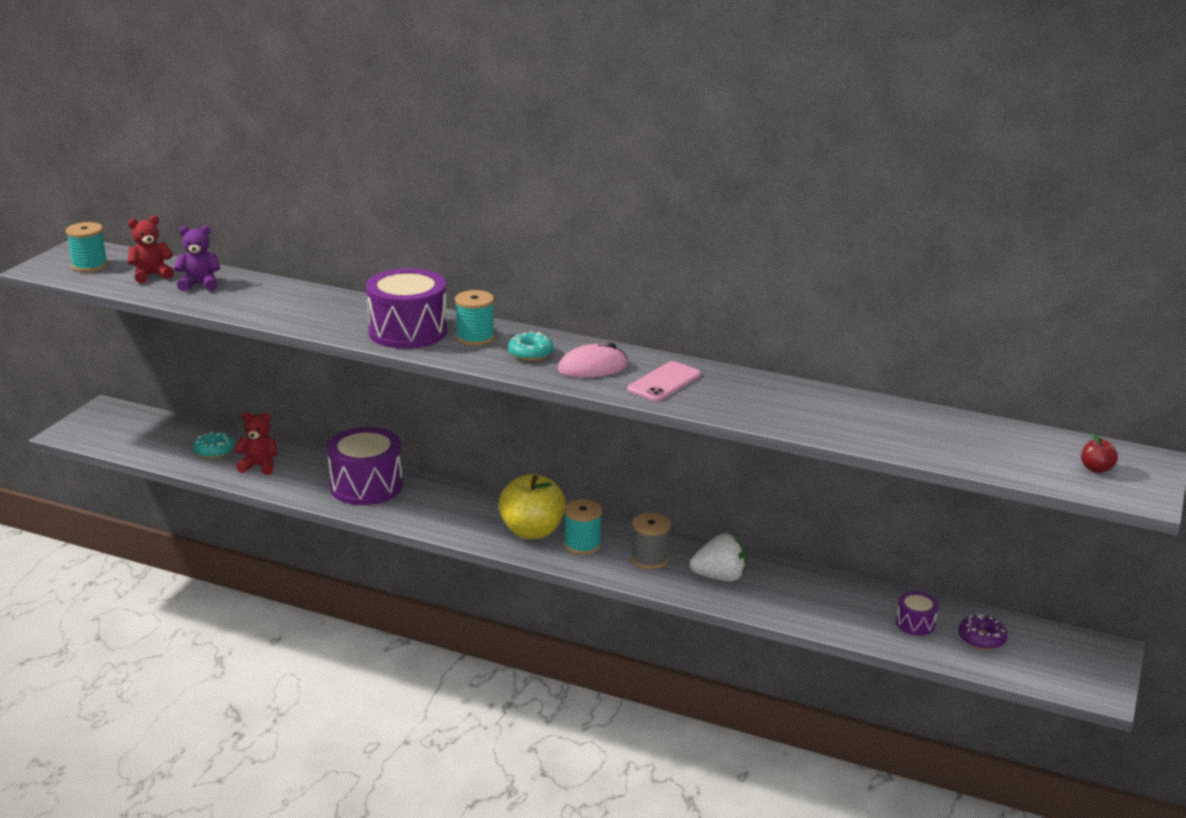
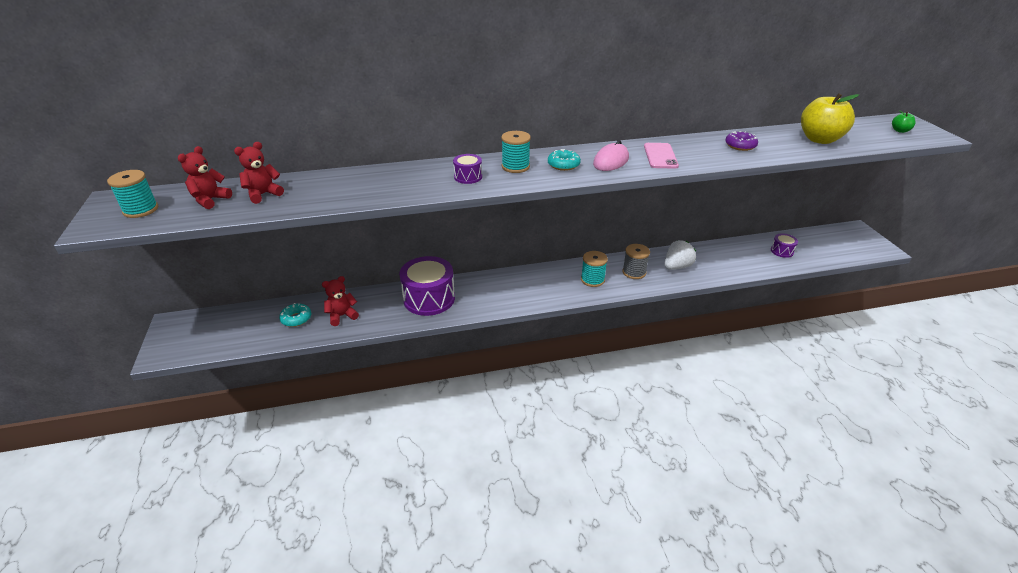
camera: 35 degrees left, 10 degrees up
(200, 284) = (263, 194): purple teddy bear -> red teddy bear
(408, 331) = (468, 177): purple drum -> purple drum, size x0.47
(532, 531) = (557, 284): yellow apple -> yellow apple (819, 139)
(981, 639) = (813, 246): purple donut -> purple donut (740, 146)
(1096, 469) = (900, 131): red apple -> green apple

